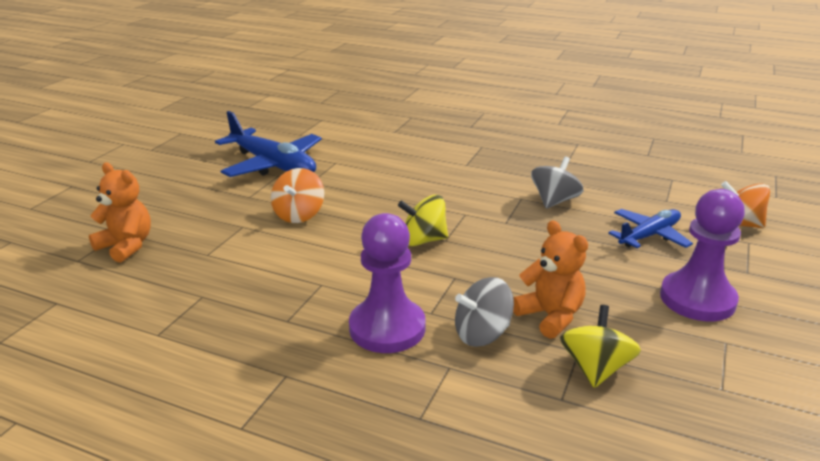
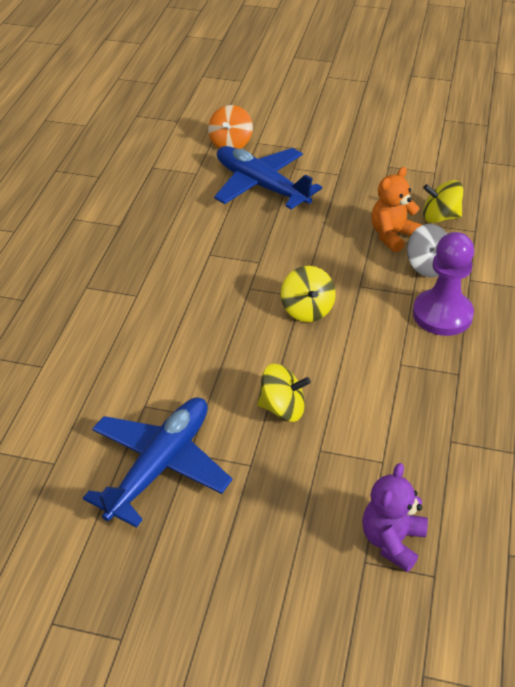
camera: 100 degrees left, 15 degrees up
(126, 246) = (392, 541): orange teddy bear -> purple teddy bear
(299, 215) = (282, 408): orange spinning top -> yellow spinning top
(554, 201) = (211, 234): grey spinning top -> none
(649, 236) = (261, 186): blue plane -> blue plane, size x1.64
(697, 299) = (344, 172): purple pawn -> none

